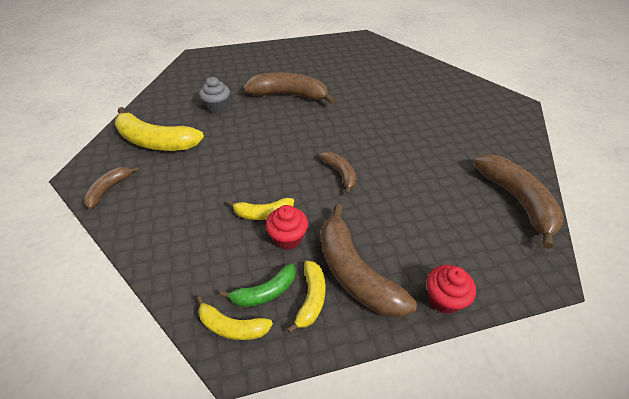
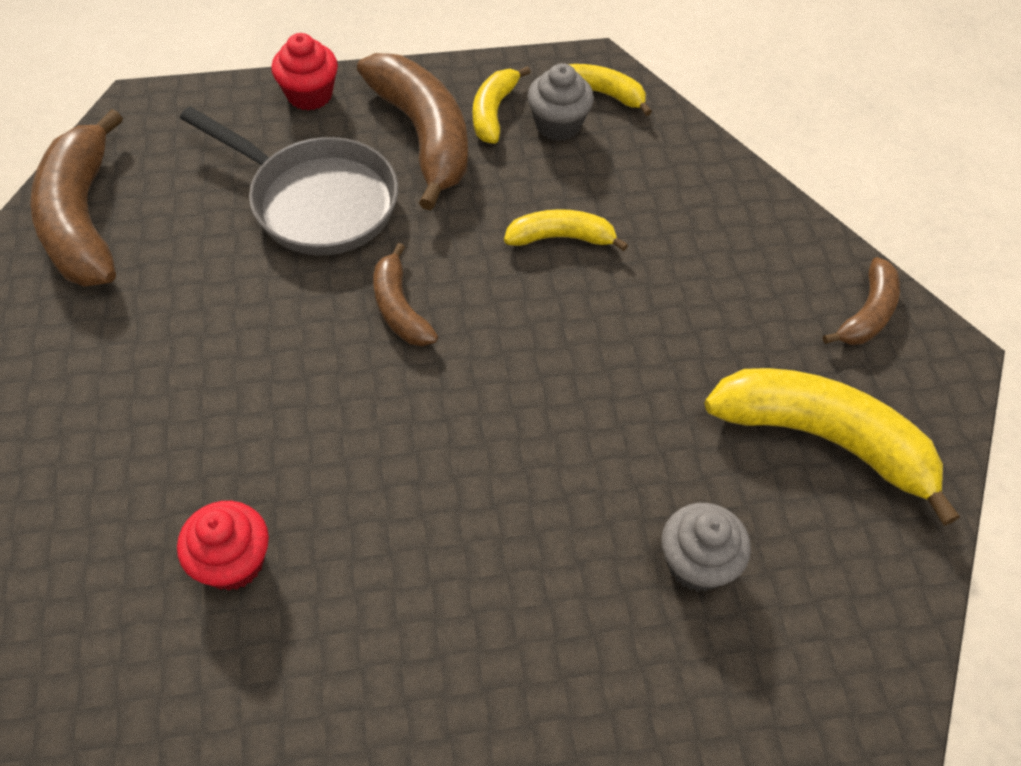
camera: 175 degrees left, 10 degrees up
(265, 292) = (558, 125): green banana -> grey cupcake
(287, 238) = (520, 193): red cupcake -> red cupcake (233, 562)
(289, 95) = (484, 602): brown banana -> none
(403, 222) = (316, 201): none -> grey pan

